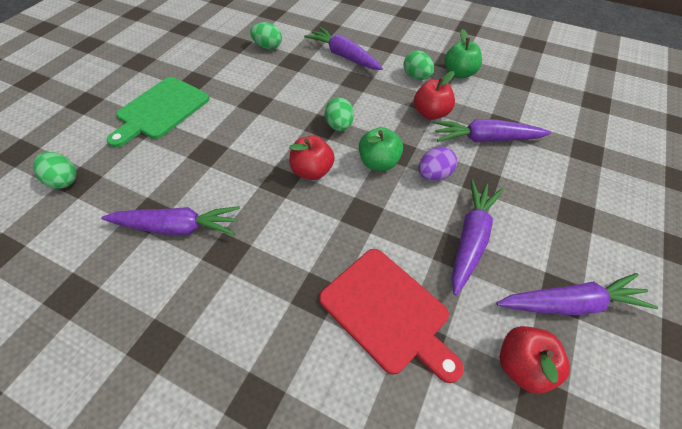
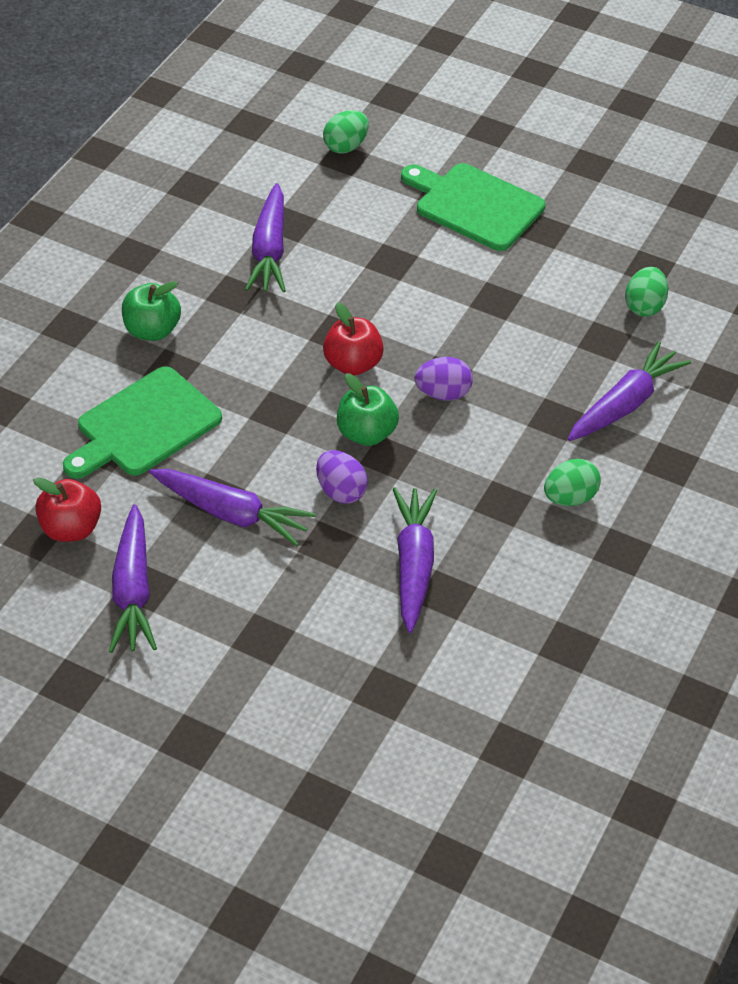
camera: 90 degrees right, 5 degrees down
(339, 126) = (443, 393): green egg -> purple egg
(387, 311) = (144, 425): red cutting board -> green cutting board
(431, 113) = (473, 505): red apple -> none
(459, 73) = (584, 560): green apple -> green apple (152, 330)

